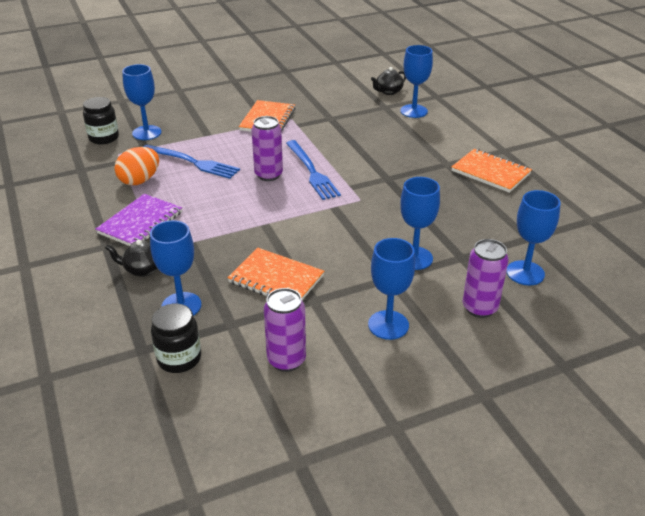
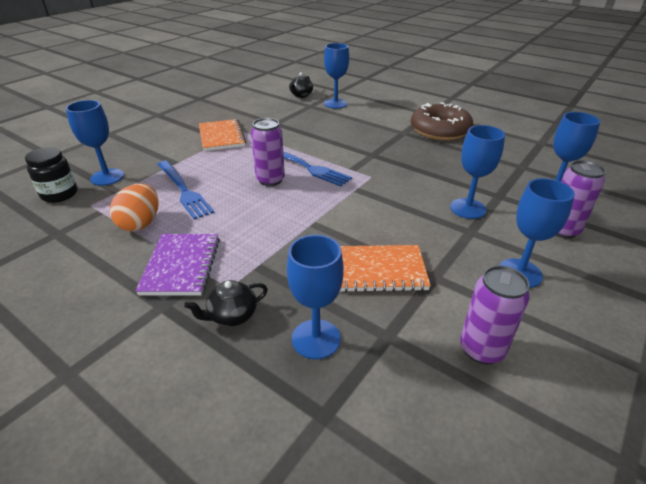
camera: 30 degrees left, 0 degrees up
(179, 358) = (377, 404): black jar -> none
(192, 162) = (183, 190): blue fork -> blue fork turned 60 degrees clockwise
(490, 172) = (440, 130): orange notebook -> brown donut

